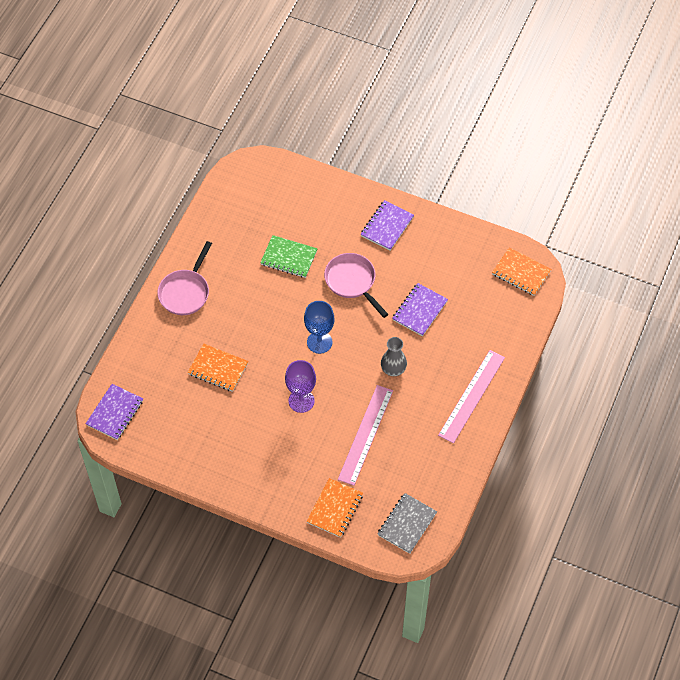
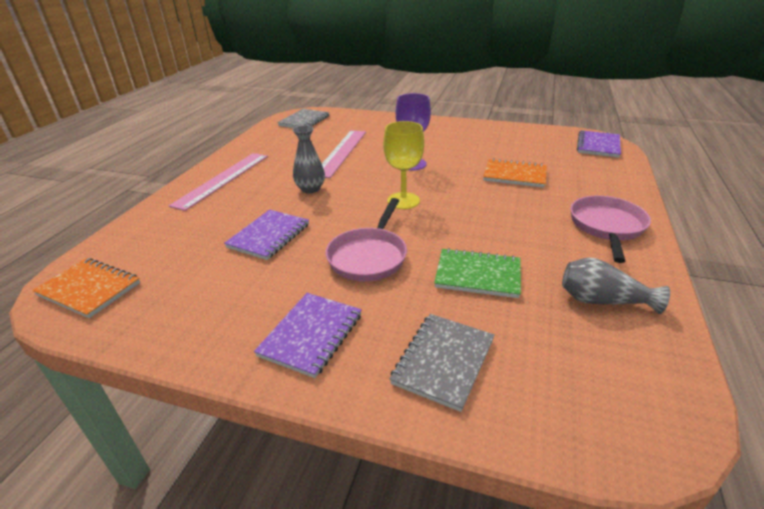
camera: 175 degrees right, 25 degrees down
(228, 231) = (602, 301): none -> grey vase
(319, 342) = (403, 201): blue goblet -> yellow goblet
(323, 205) = (443, 361): none -> grey notebook
(335, 509) = (366, 122): orange notebook -> none
(352, 282) = (369, 256): pink pan -> pink pan turned 60 degrees clockwise

